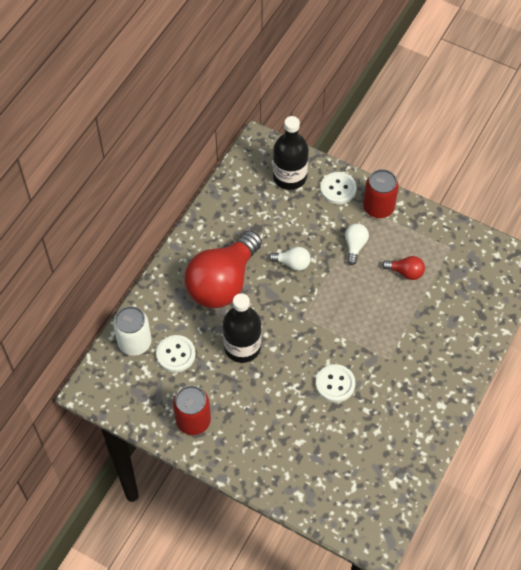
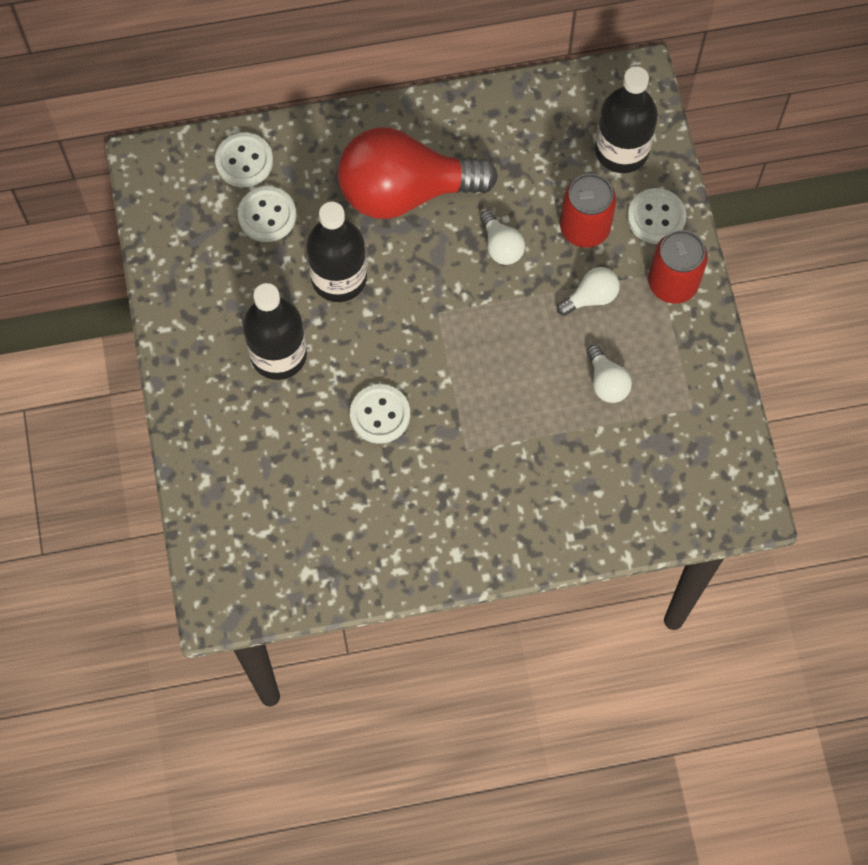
camera: 50 degrees right, 10 degrees up
(134, 342) = (244, 161): white can -> white button
(193, 420) = (200, 299): red can -> red can (584, 227)
(259, 406) = (278, 354): none -> black bottle
(405, 272) = (606, 382): red light bulb -> white light bulb

